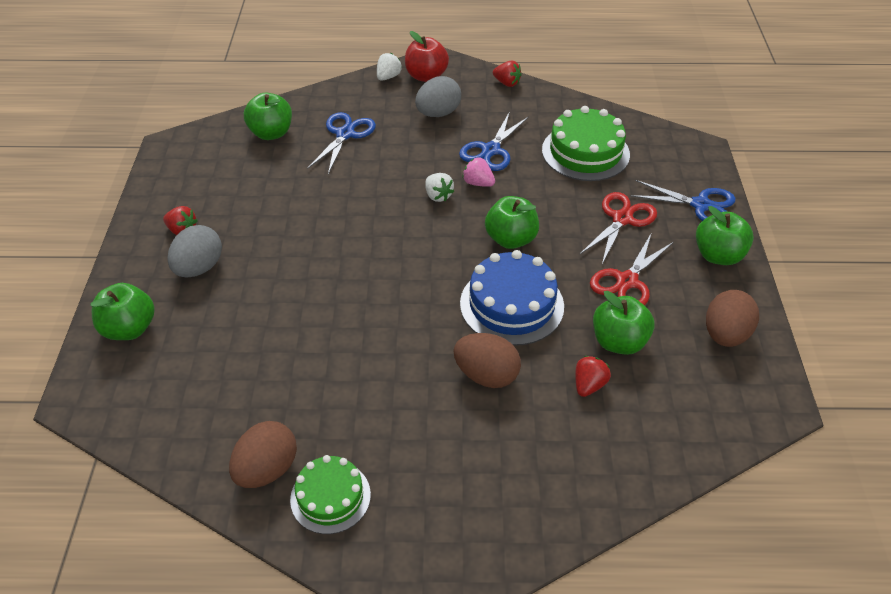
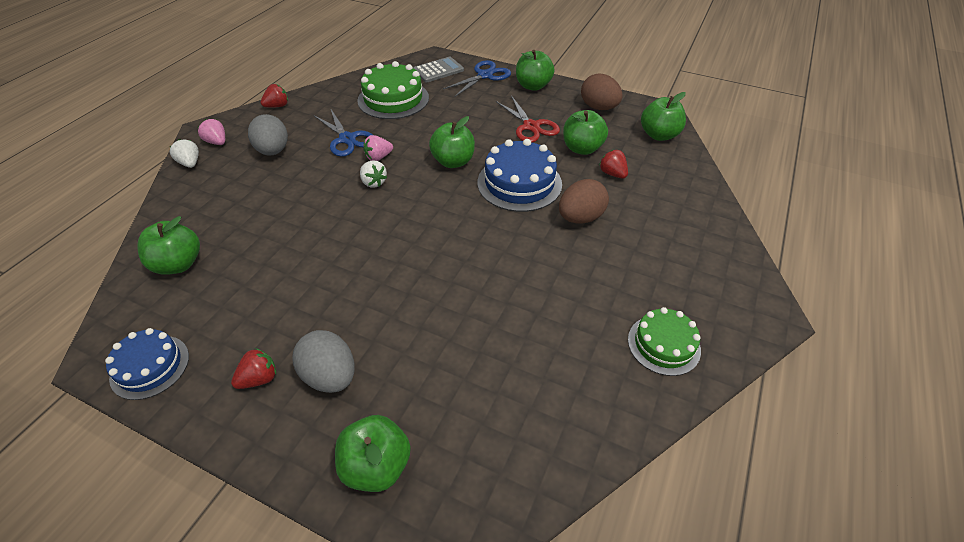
camera: 65 degrees left, 0 degrees up
(172, 171) = (150, 366): none -> blue cake
(267, 469) = (620, 382): brown egg -> none
(345, 134) = (238, 213): blue scissors -> none
(426, 76) = (217, 142): red apple -> pink strawberry
(438, 196) = (373, 182): white strawberry -> white strawberry turned 60 degrees clockwise
(622, 219) = (473, 108): red scissors -> none
(674, 163) = (438, 70): none -> grey calculator
(713, 415) = (659, 135): none -> green apple

